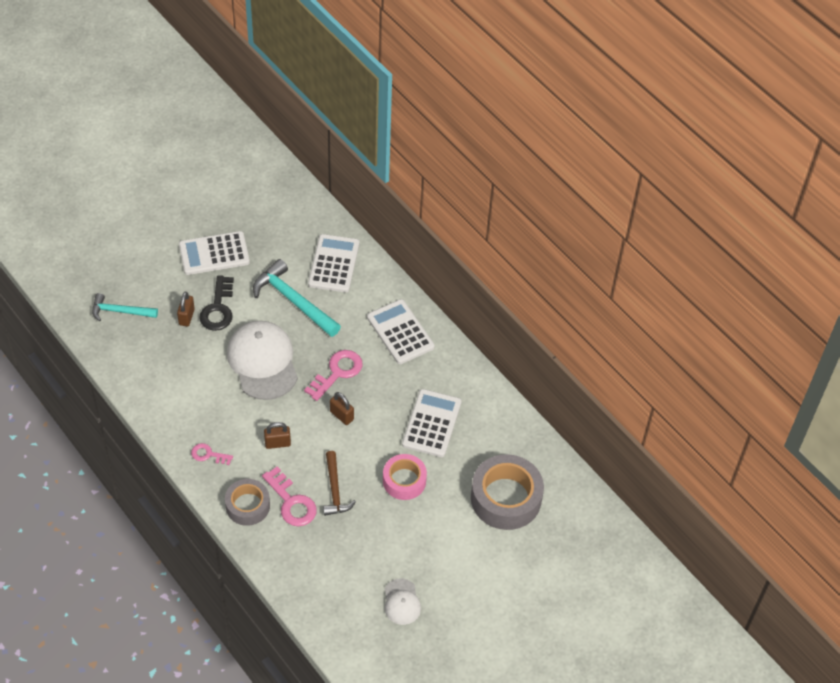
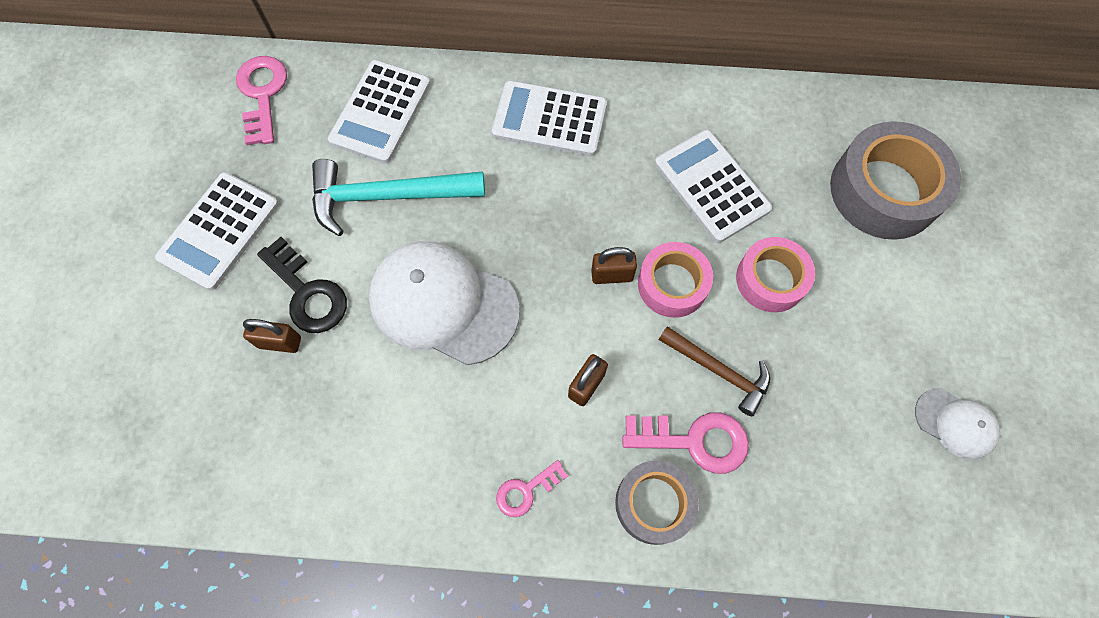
camera: 45 degrees left, 15 degrees up
(120, 311) = (180, 422): turquoise hammer -> none
(186, 317) = (280, 342): brown padlock -> brown padlock turned 45 degrees counterclockwise
(334, 264) = (380, 112): white calculator -> white calculator turned 120 degrees counterclockwise
(337, 372) = (543, 230): pink key -> pink key (262, 94)
(361, 443) = (672, 284): none -> pink tape

